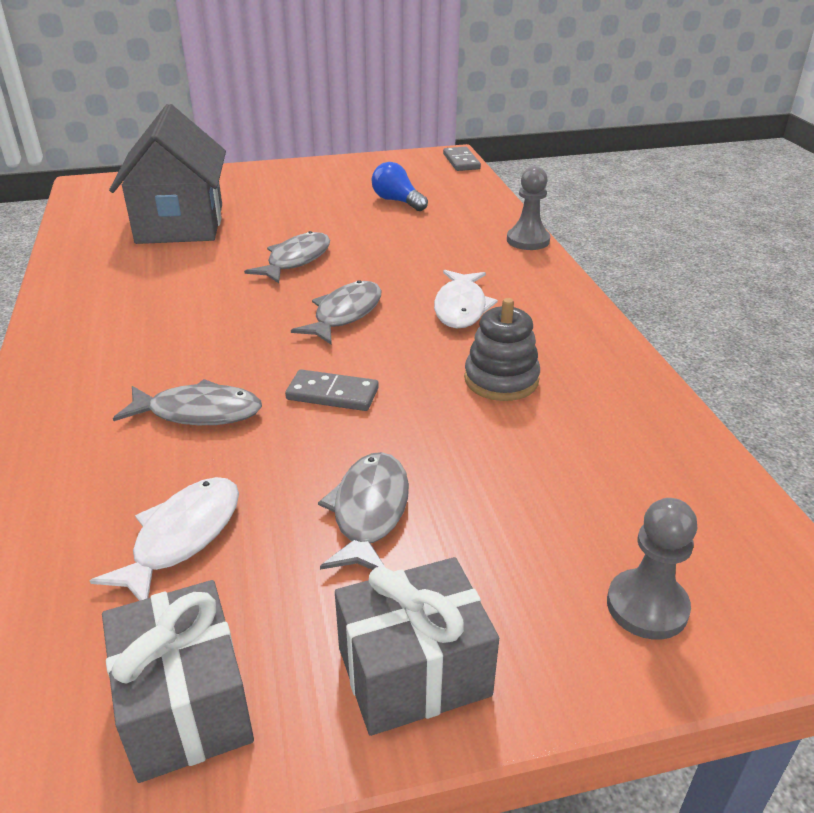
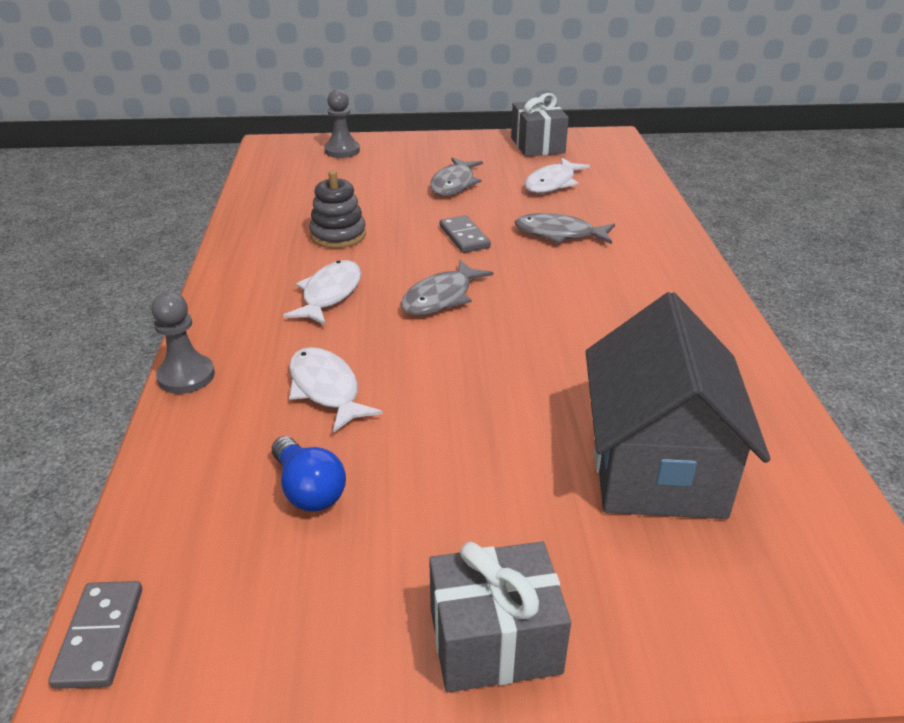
camera: 170 degrees left, 0 degrees up
(296, 260) = (484, 372): grey fish -> none
(332, 394) = (464, 237): grey domino -> grey domino turned 45 degrees clockwise
(413, 671) = (448, 145): grey gift -> grey gift (494, 640)
(416, 242) = (326, 389): none -> white fish

